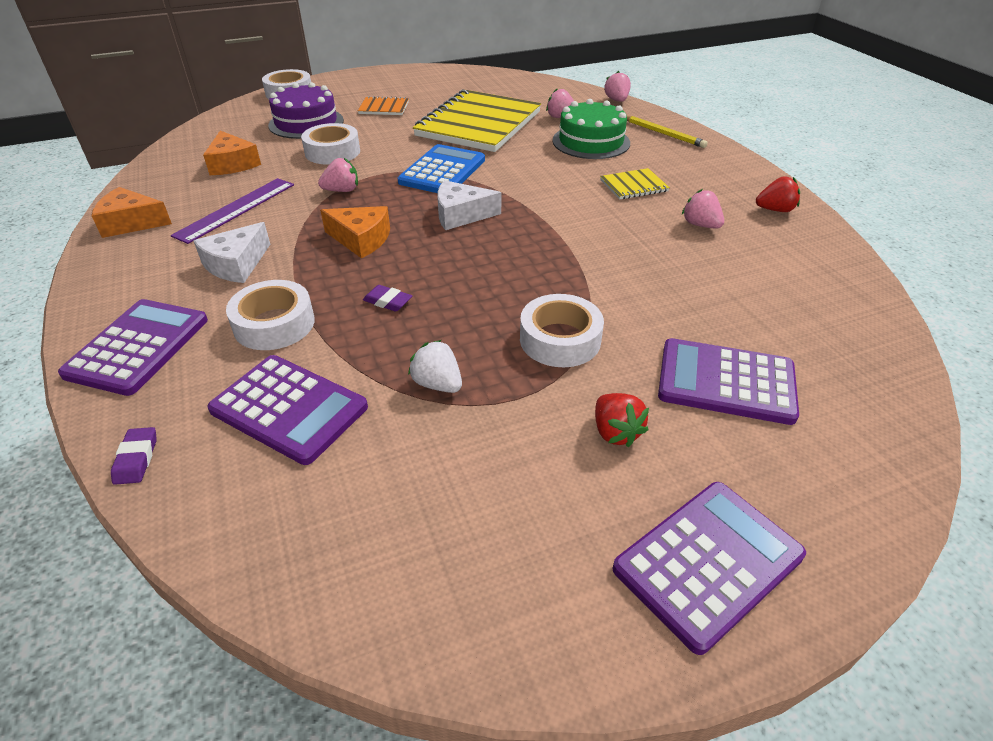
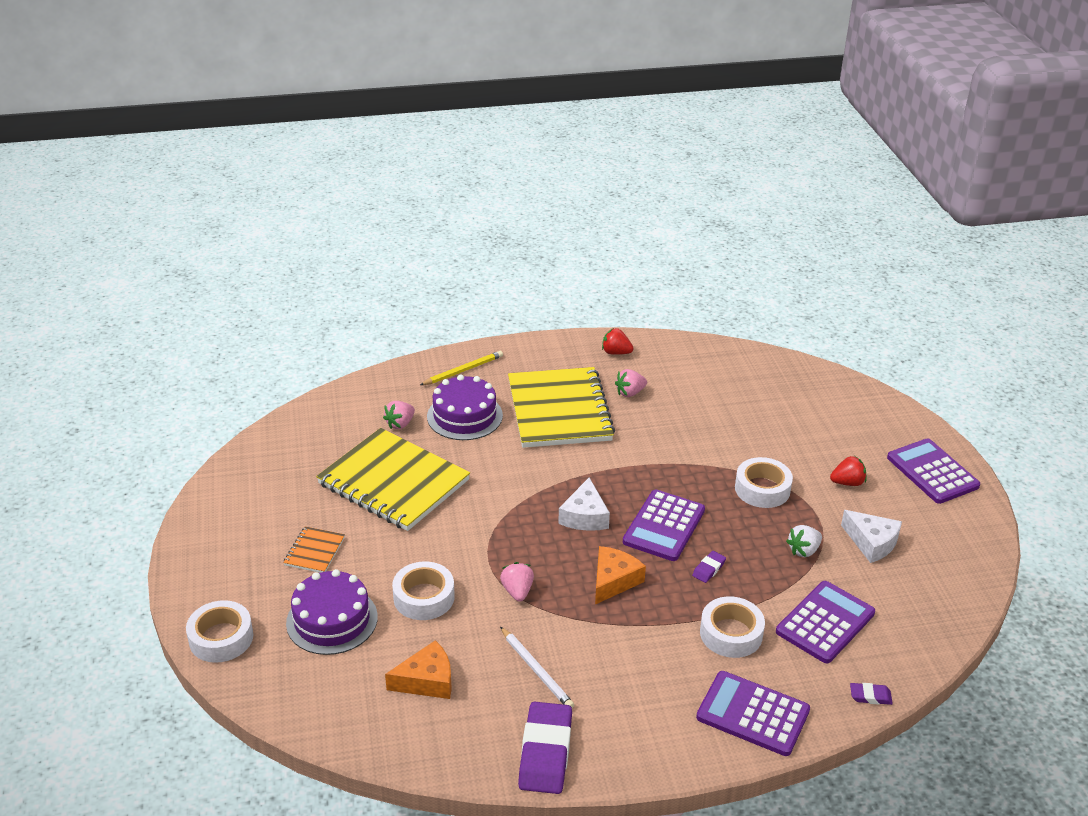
camera: 80 degrees left, 5 degrees down
(131, 223) = (545, 752): orange cheese -> purple eraser
(236, 209) = (536, 670): purple ruler -> white pencil
(236, 264) = (640, 662): white cheese -> white cheese (872, 542)
(442, 171) = (496, 519): blue calculator -> none
(591, 142) = (464, 416): green cake -> purple cake
(616, 100) = (372, 380): pink strawberry -> none
(633, 186) = (559, 410): yellow notebook -> yellow notebook, size x2.35
(726, 382) = (807, 431): purple calculator -> purple calculator (664, 526)
(775, 210) = (616, 352): red strawberry -> red strawberry turned 75 degrees counterclockwise

